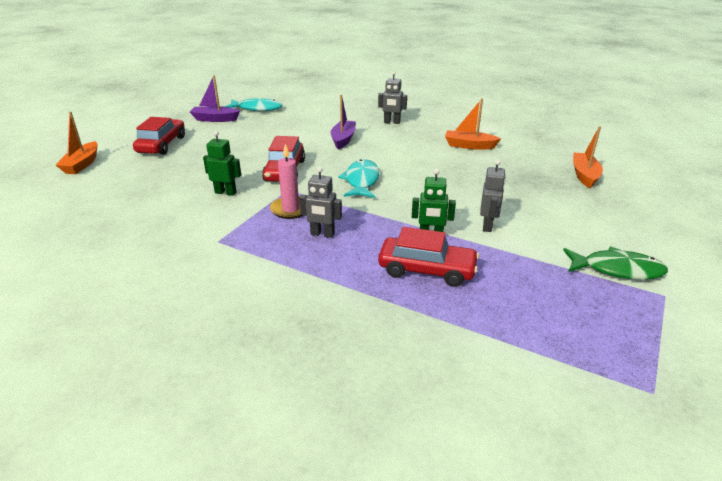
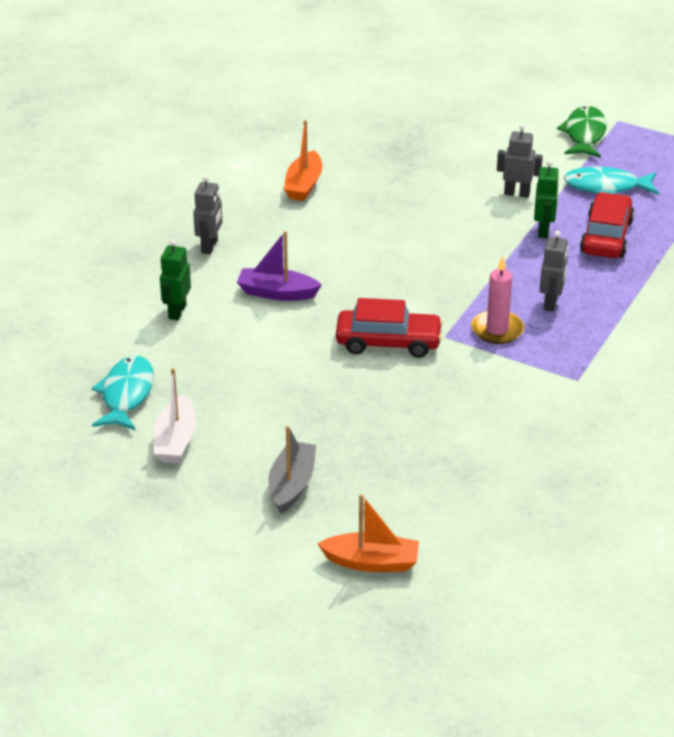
camera: 90 degrees left, 5 degrees up
(162, 145) = (292, 485): red car -> grey boat
(215, 119) = (175, 440): purple boat -> white boat
(225, 192) = (457, 389): green robot -> green robot (177, 312)
(361, 181) = (416, 276): turquoise fish -> turquoise fish (606, 187)
(584, 175) = (392, 116): orange boat -> none

